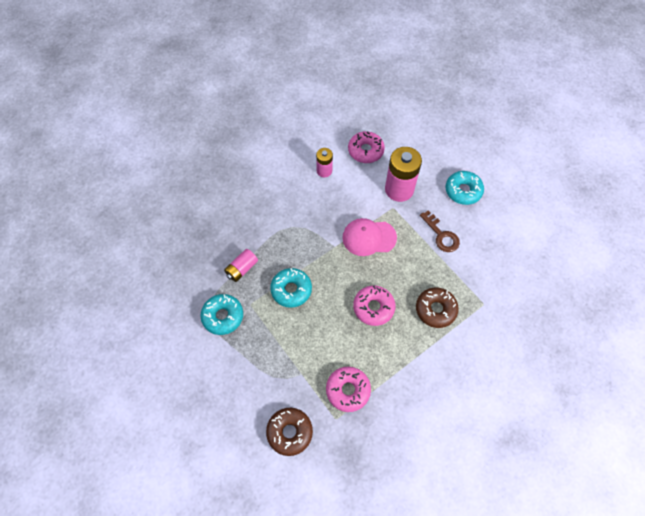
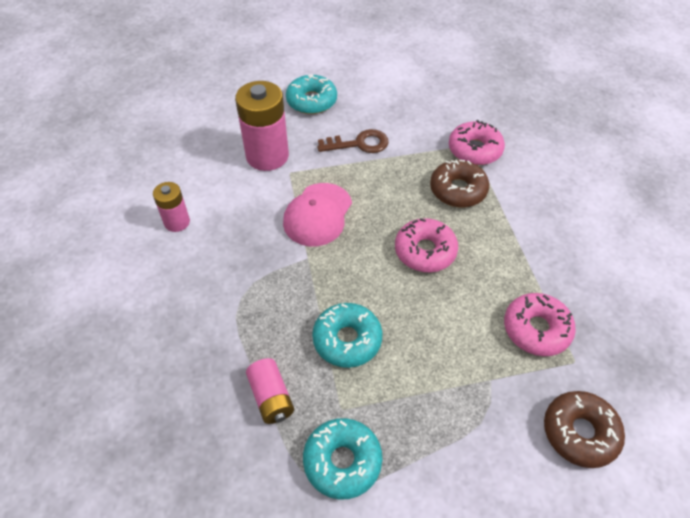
camera: 65 degrees left, 10 degrees down
(365, 151) = (182, 165): pink donut -> pink donut (474, 150)

